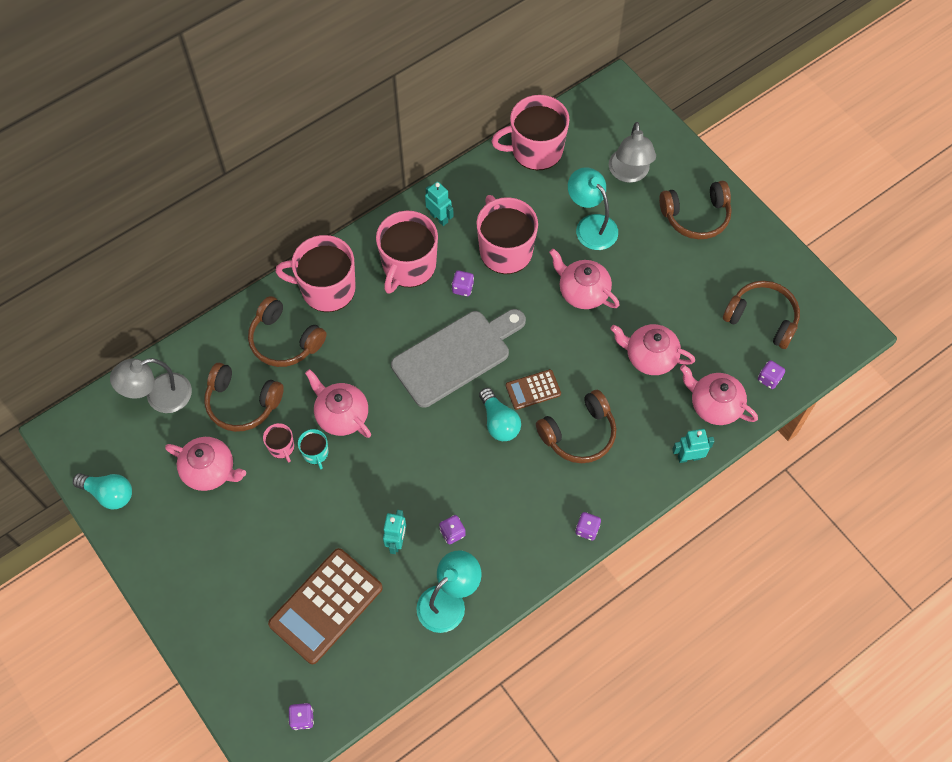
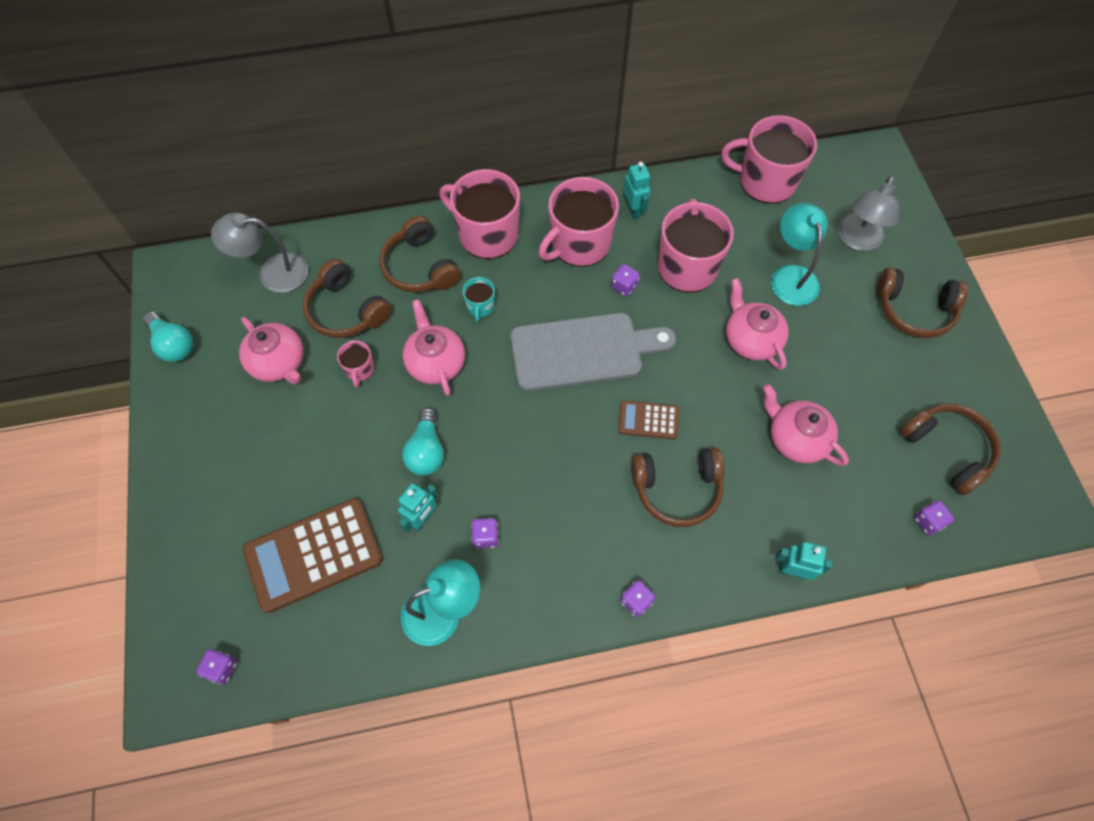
camera: 25 degrees right, 0 degrees up
(315, 453) = (390, 390): turquoise mug -> turquoise mug (480, 306)
(499, 422) = (595, 438): turquoise light bulb -> turquoise light bulb (426, 450)
(714, 405) = (849, 523): pink teapot -> none

